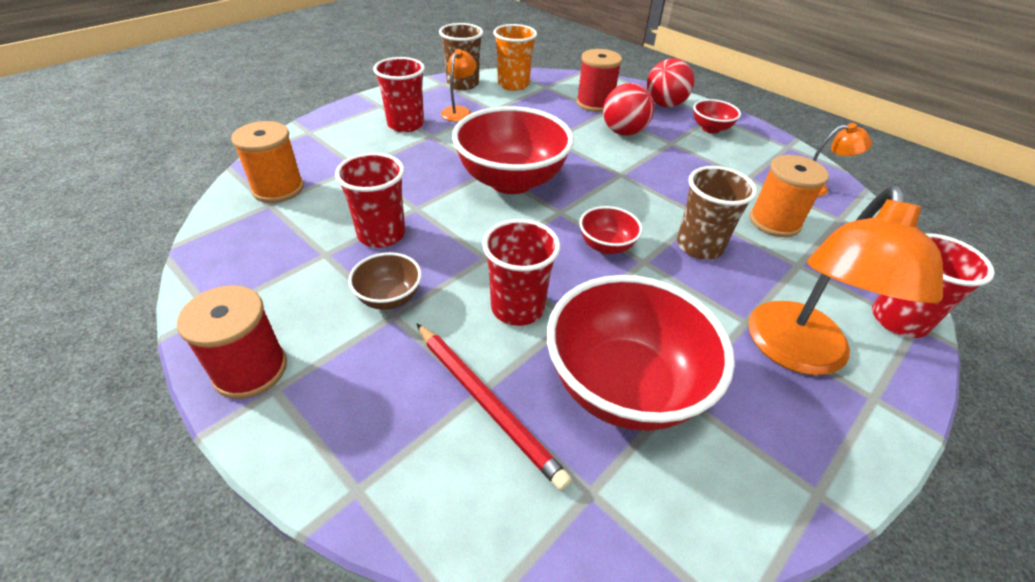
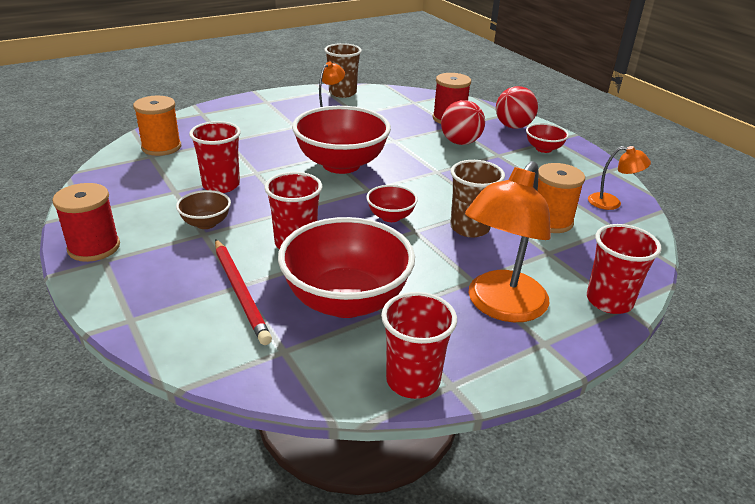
camera: 15 degrees right, 10 degrees down
(406, 124) = (279, 117): red cup -> red cup (413, 380)
(513, 85) = (385, 98): orange cup -> none

